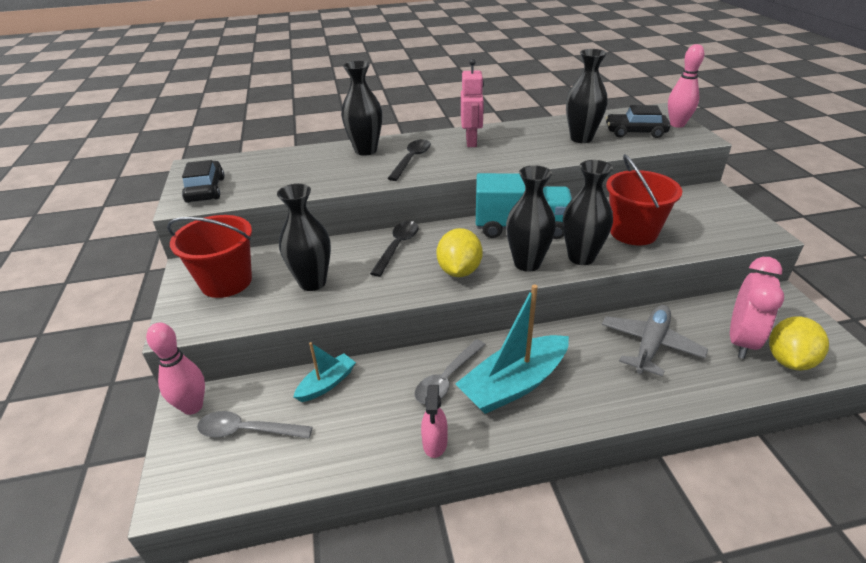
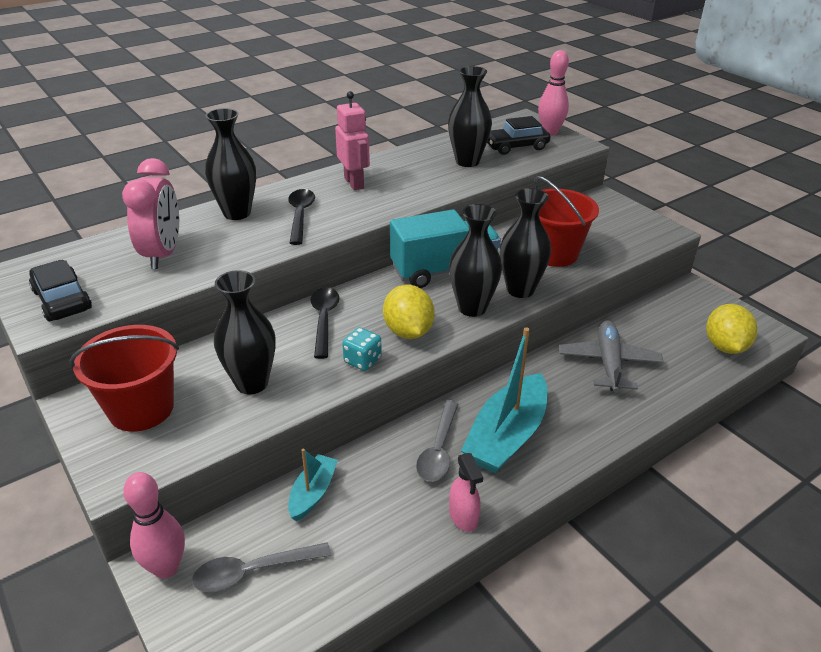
camera: 25 degrees left, 0 degrees up
(407, 285) = (362, 361): none -> turquoise dice
(741, 341) = (680, 338): pink clock -> pink clock (163, 254)

